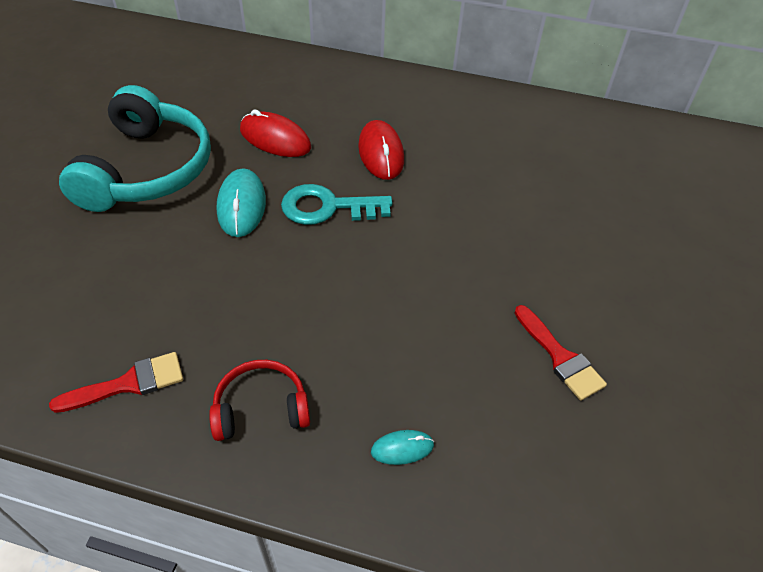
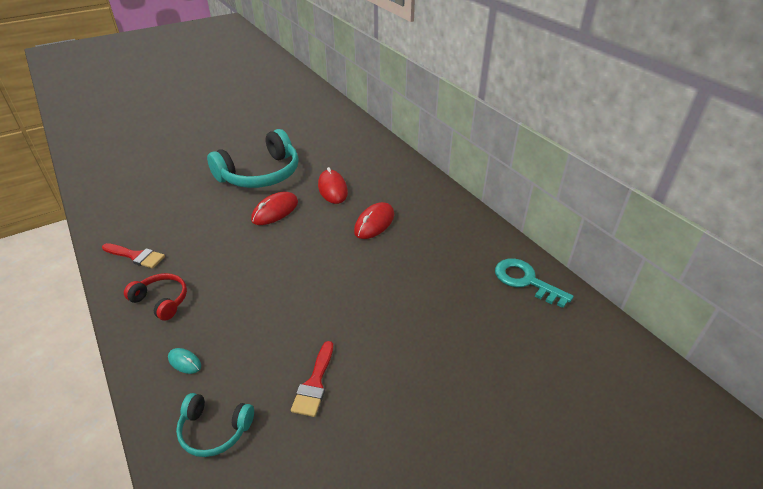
camera: 45 degrees right, 10 degrees down
(241, 205) = (275, 211): turquoise mouse -> red mouse
(328, 207) = (310, 234): turquoise key -> turquoise key (526, 281)
(539, 482) = (214, 430): none -> turquoise headphones

